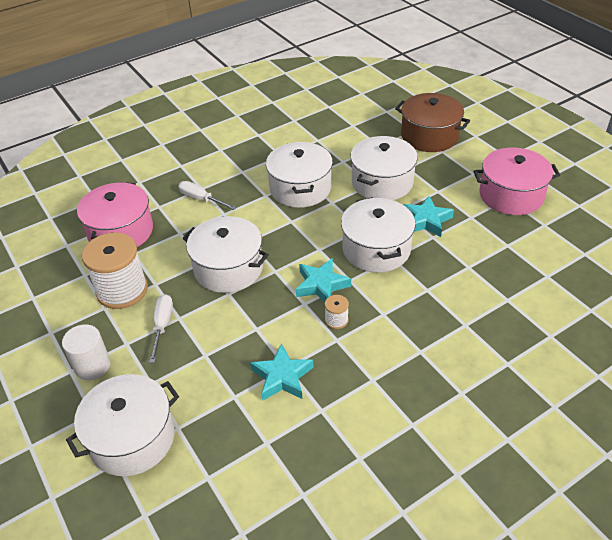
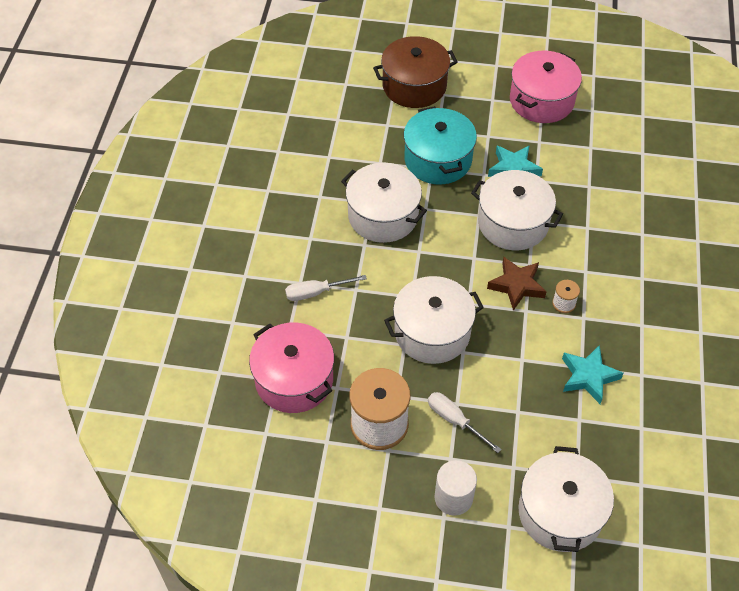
camera: 50 degrees left, 10 degrees up
(321, 285) = (517, 285): turquoise star -> brown star
(382, 182) = (438, 159): white pot -> turquoise pot

